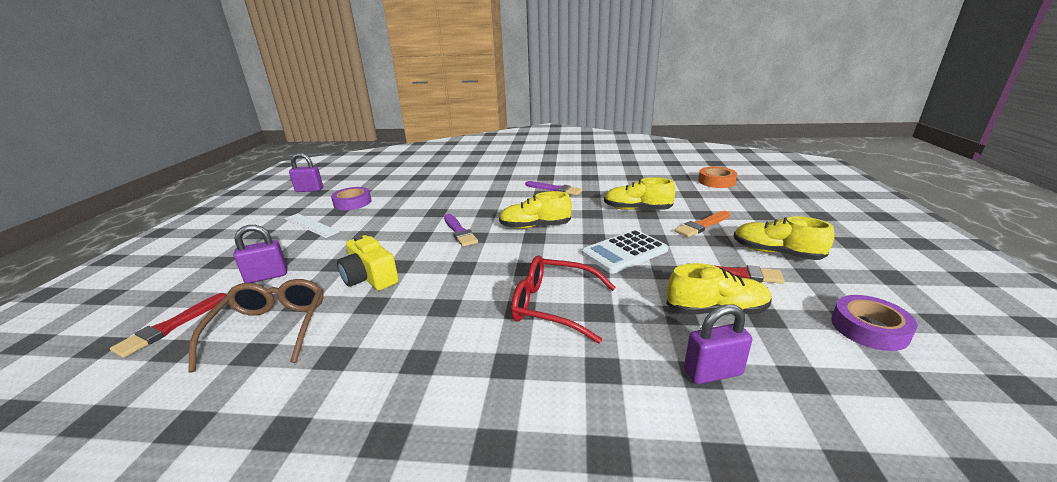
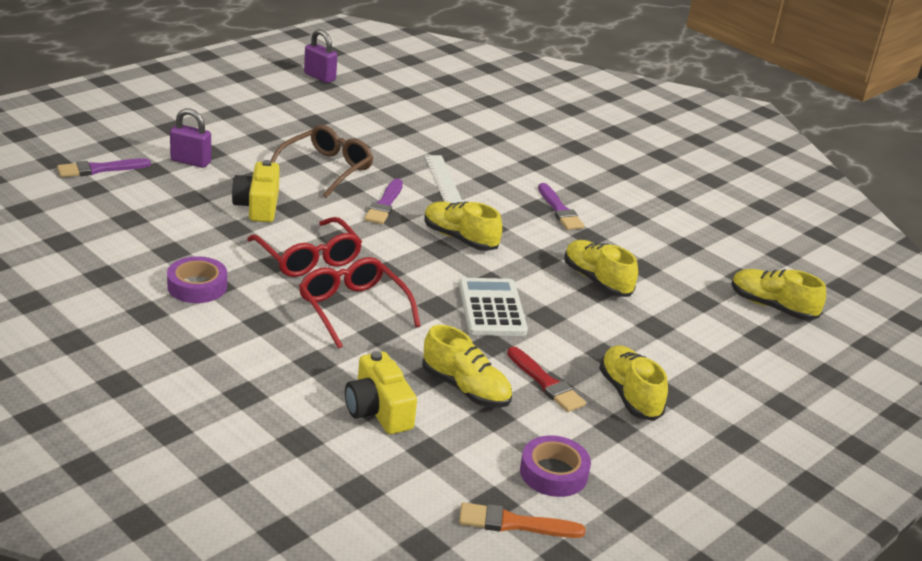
camera: 35 degrees right, 5 degrees up
(170, 327) = (99, 169): red brush -> purple brush
(270, 328) = (154, 207): brown glasses -> brown glasses (326, 169)
(311, 225) = (274, 125): white ruler -> white ruler (443, 179)
(352, 203) = (338, 116): purple tape -> purple tape (197, 286)
(464, 291) = (308, 258): none -> red glasses
(624, 252) = (492, 308): white calculator -> white calculator turned 75 degrees clockwise
(702, 225) = (623, 334): orange brush -> orange brush (514, 523)
(712, 372) = (378, 410): purple padlock -> yellow camera
(716, 181) = (772, 307): orange tape -> yellow shoe

